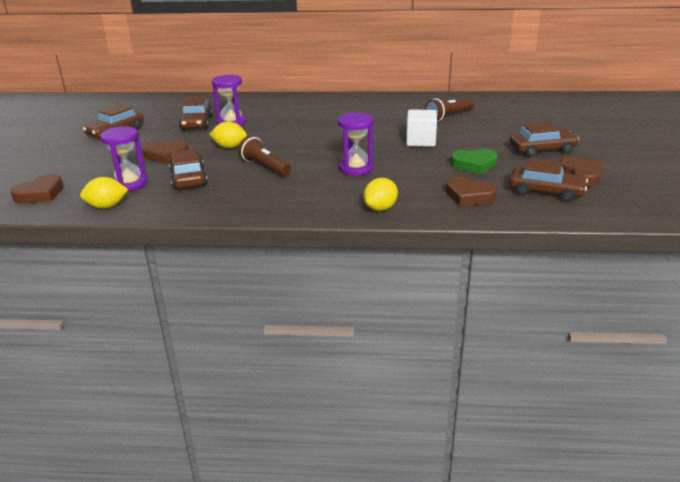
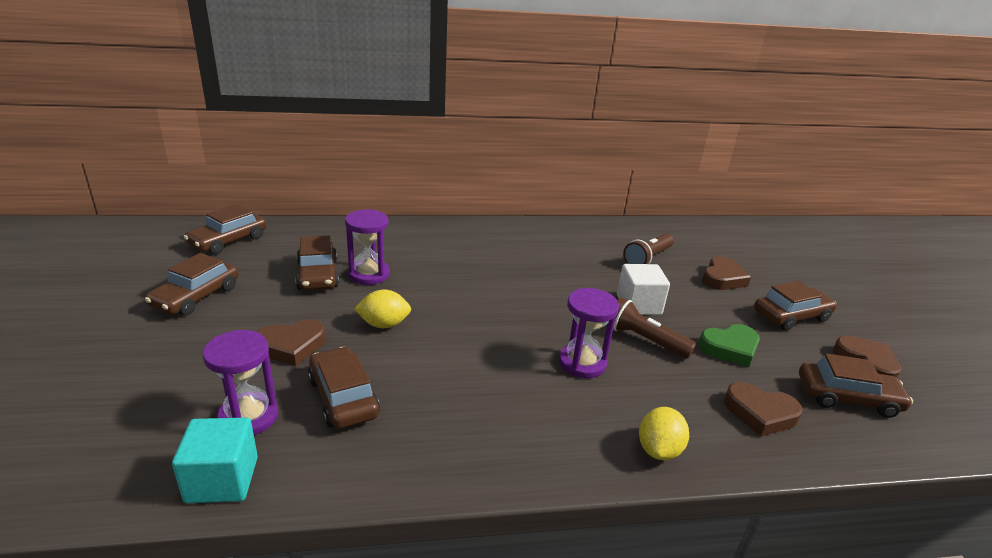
camera: 15 degrees left, 0 degrees up
(40, 194) = (90, 454): brown heart -> brown heart (722, 278)
(107, 206) = (222, 479): yellow lemon -> turquoise cube
(144, 105) = (228, 241): none -> brown car
(265, 167) = (452, 365): brown flashlight -> brown flashlight (645, 340)

